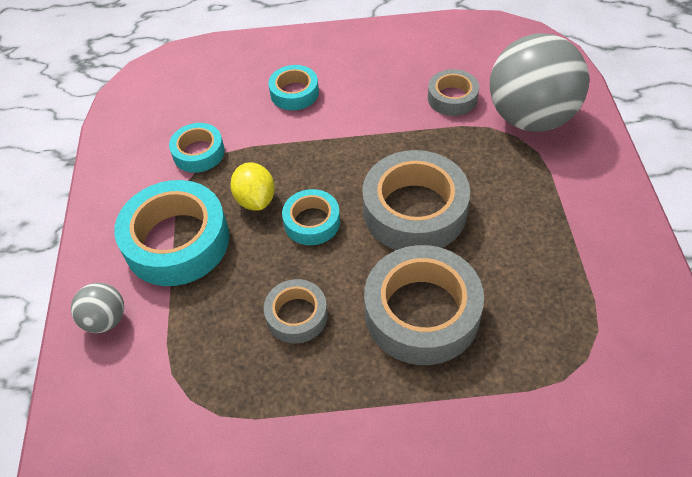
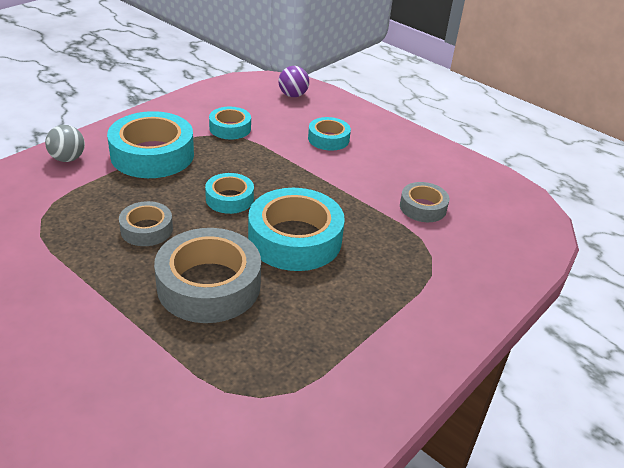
camera: 40 degrees right, 15 degrees down
(196, 71) = (293, 95): none -> purple ball
(255, 199) = (220, 167): yellow lemon -> none
(414, 210) = (295, 239): grey tape -> turquoise tape
(530, 117) = (460, 255): grey ball -> none

